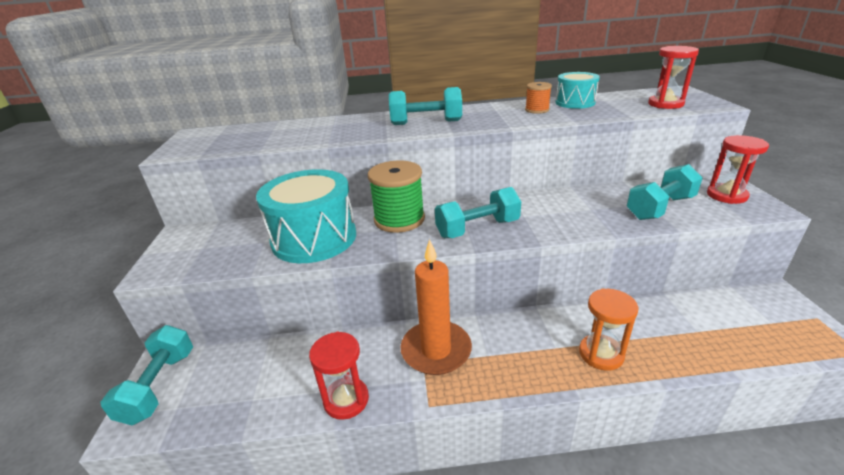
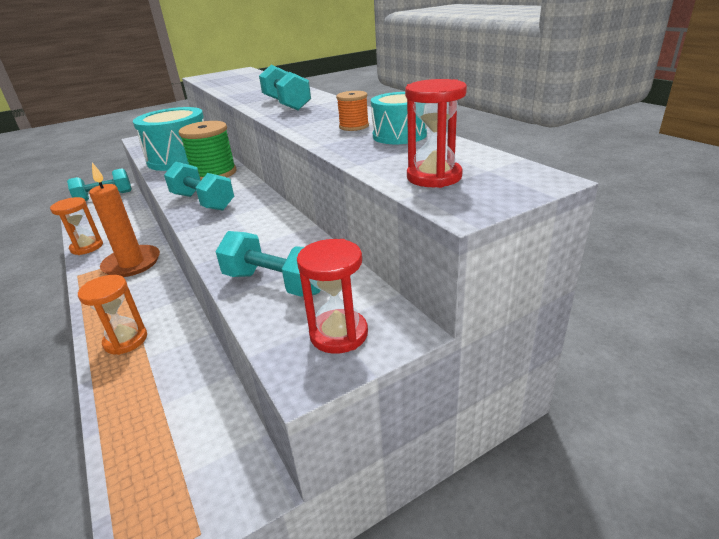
camera: 65 degrees right, 0 degrees up
(346, 400) = (87, 247): red hourglass -> orange hourglass

